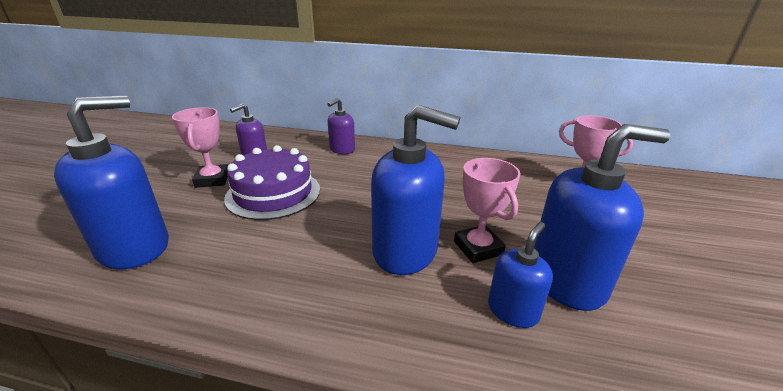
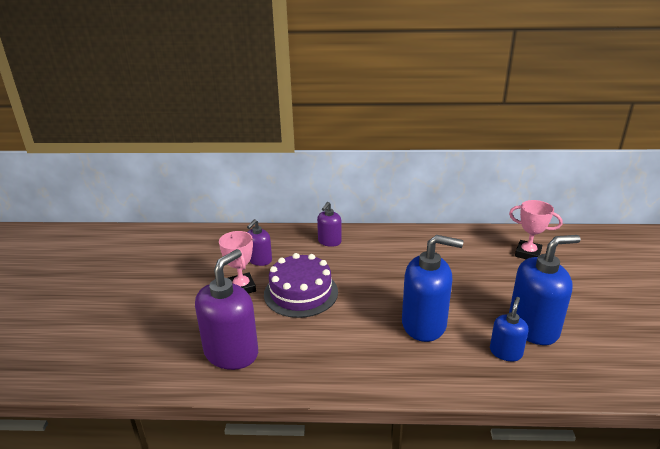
camera: 10 degrees left, 0 degrees up
(134, 247) = (231, 352): blue soap dispenser -> purple soap dispenser
(478, 248) = (471, 314): pink trophy -> none

